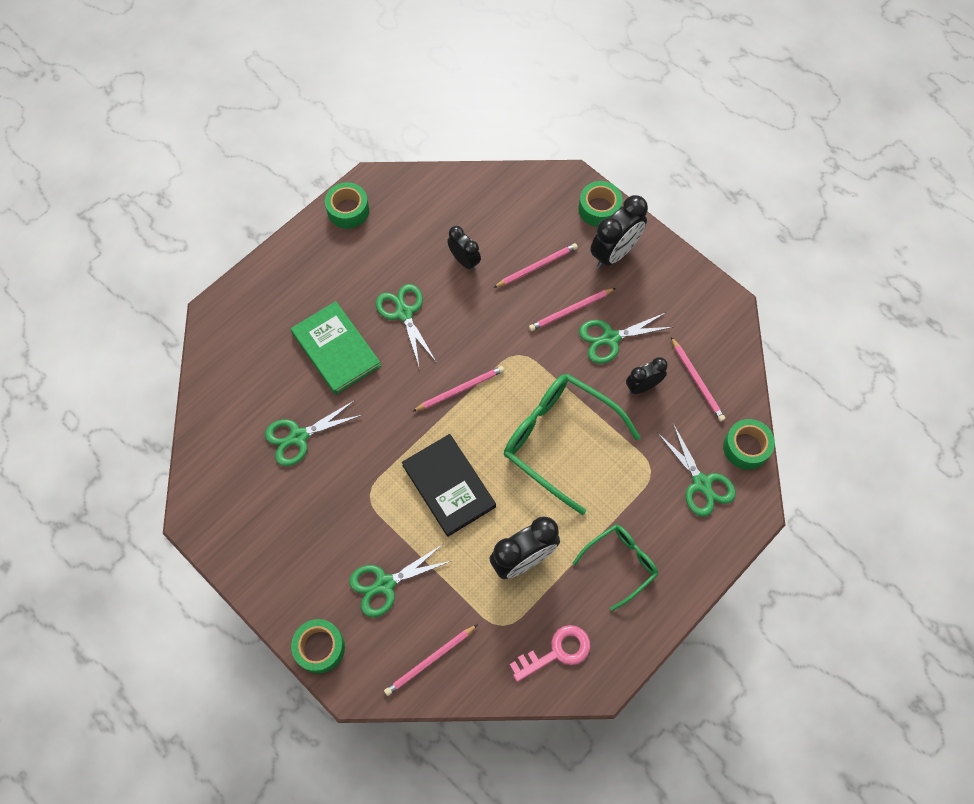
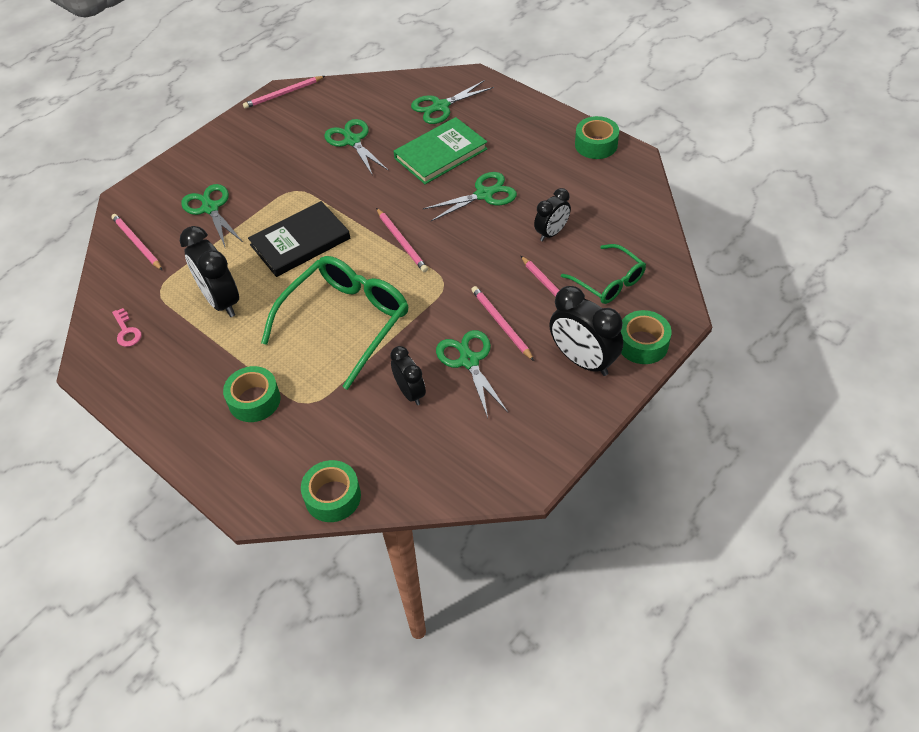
camera: 90 degrees right, 15 degrees down
(320, 647) = (162, 175): green tape -> green tape (254, 400)
(557, 652) = (127, 331): pink key -> pink key, size x0.64
(620, 564) = (206, 378): green glasses -> green glasses (608, 282)
(697, 381) = (419, 446): pink pencil -> pink pencil (283, 94)
(702, 484) = (289, 451): green scissors -> green scissors (440, 106)

